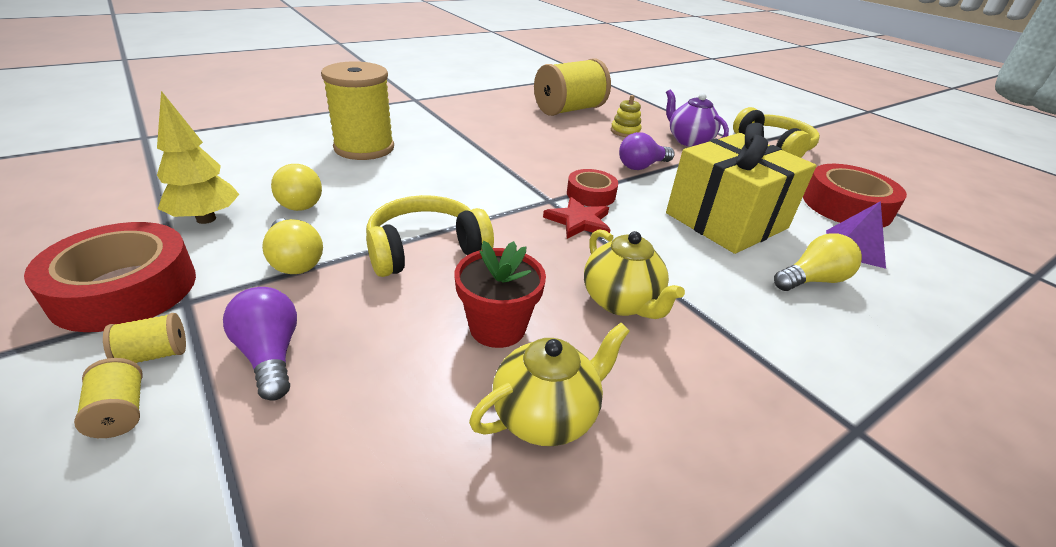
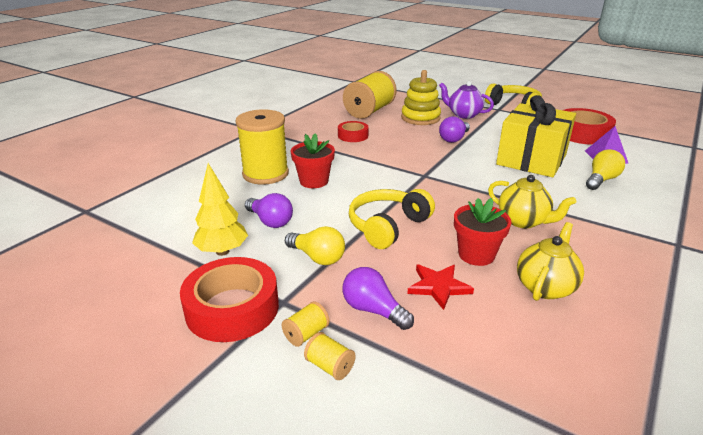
camera: 20 degrees left, 5 degrees down
(300, 201) = (270, 221): yellow light bulb -> purple light bulb
(406, 170) = (314, 181): none -> red flower pot
(579, 221) = (454, 183): red star -> red star (438, 287)
(591, 194) = (444, 165): red tape -> red tape (353, 136)
(625, 131) = (420, 118): yellow stacking toy -> yellow stacking toy, size x1.79

